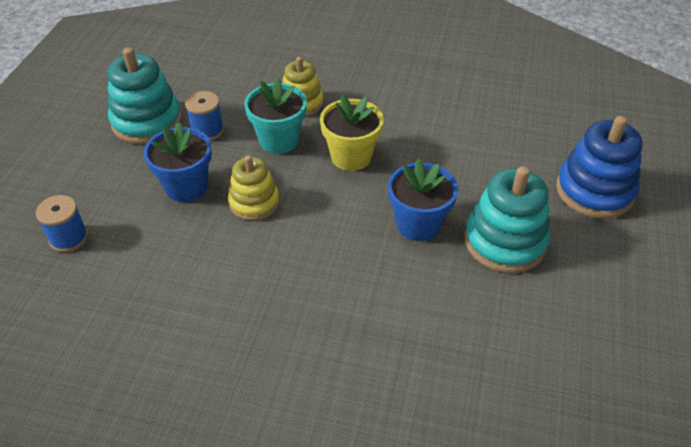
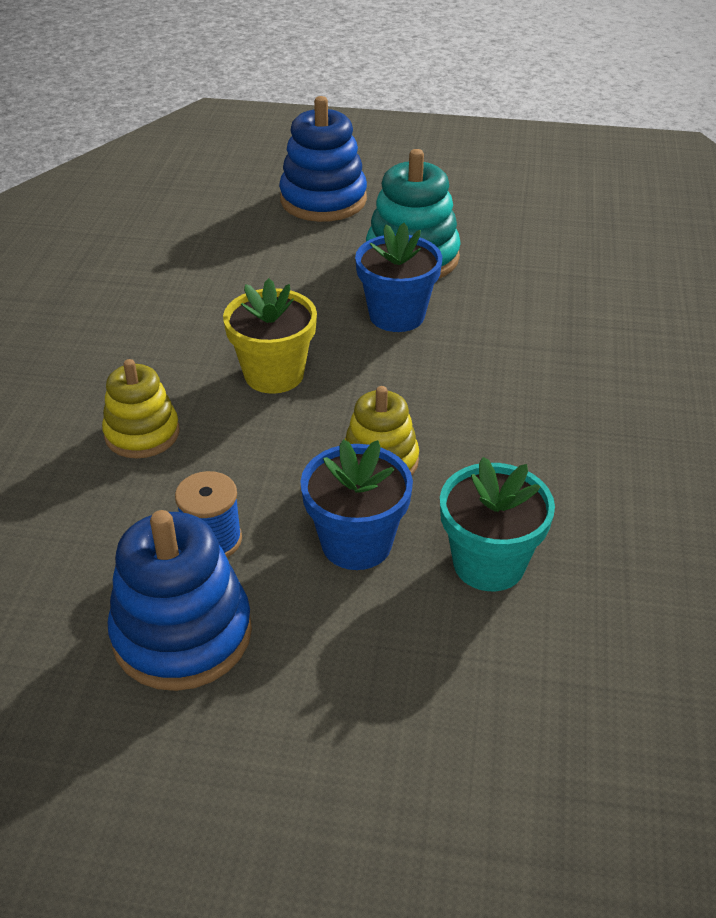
camera: 95 degrees left, 5 degrees down
(69, 238) = (500, 674): blue spool -> none
(147, 121) = (182, 634): turquoise stacking toy -> blue stacking toy
(279, 140) = (237, 450): turquoise flower pot -> turquoise flower pot (489, 563)

